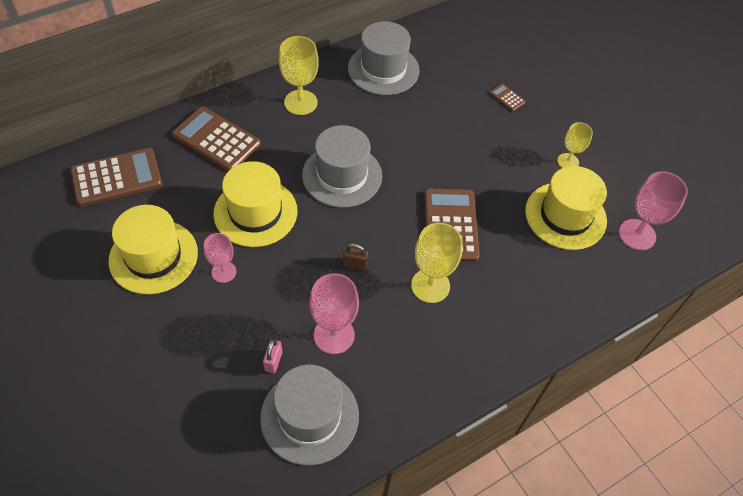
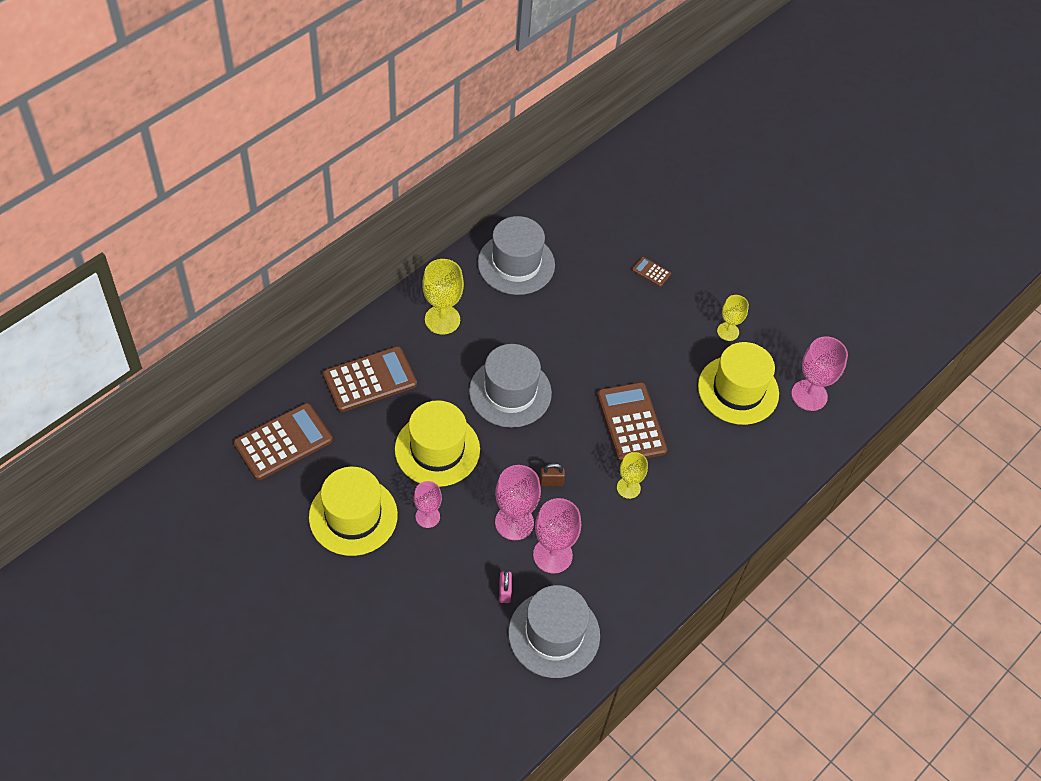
camera: 15 degrees left, 0 degrees up
(216, 140) = (370, 379): brown calculator -> brown calculator turned 135 degrees clockwise
(306, 295) = (514, 522): none -> pink goblet
(430, 285) = (628, 488): yellow goblet -> yellow goblet, size x0.63

